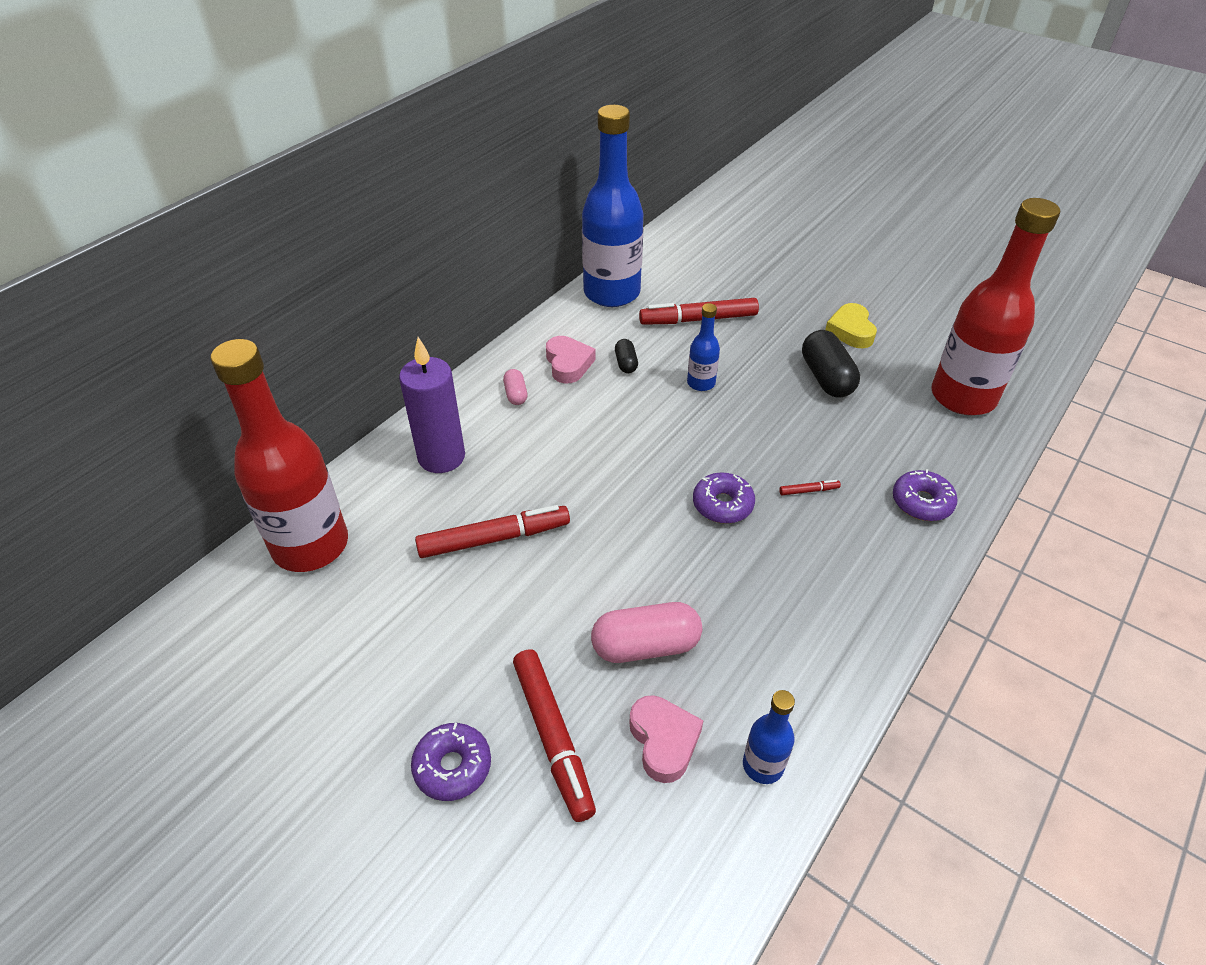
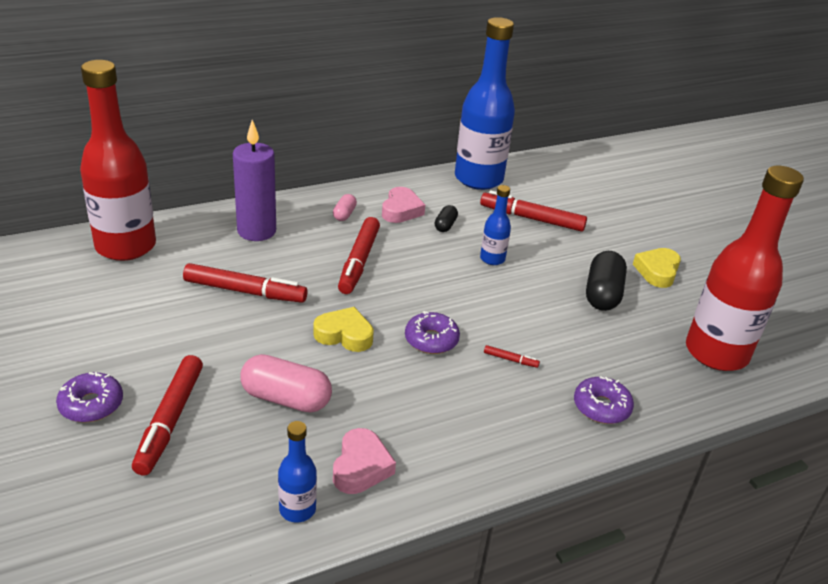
camera: 25 degrees right, 10 degrees down
(579, 446) = (359, 261): none -> red marker
(638, 540) = (344, 335): none -> yellow heart
(664, 741) = (242, 459): pink heart -> pink heart (361, 467)

